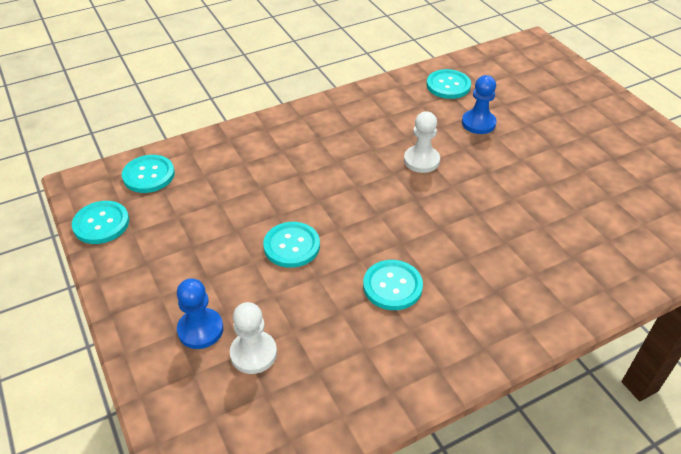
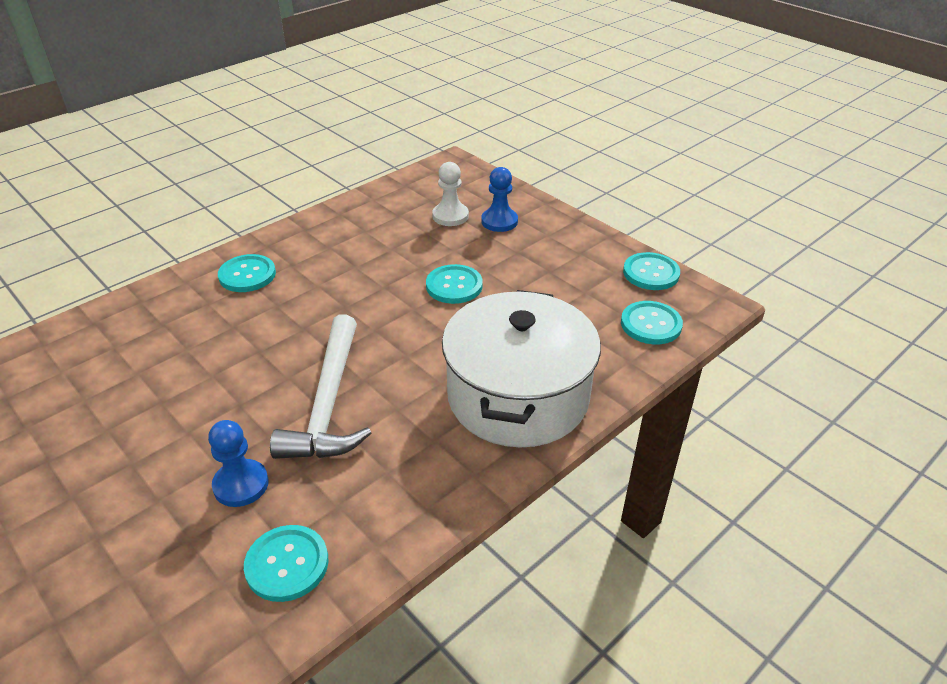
camera: 165 degrees right, 5 degrees down
(286, 142) = (518, 396): none -> white pot
(392, 286) = (348, 271): turquoise button -> turquoise button (247, 275)
(421, 160) = (328, 403): white pawn -> white hammer

